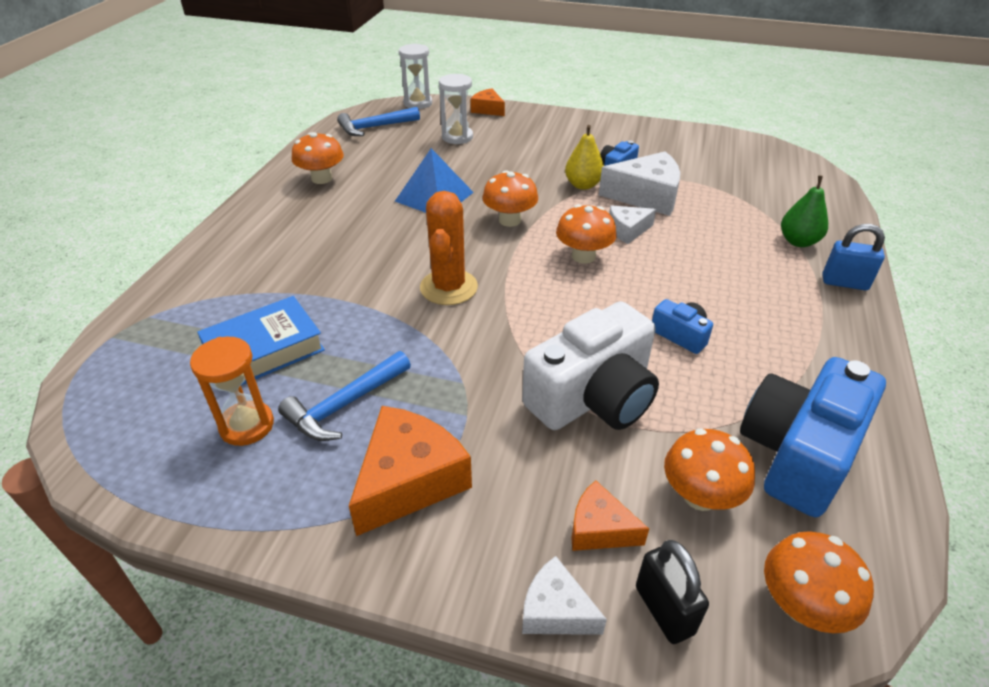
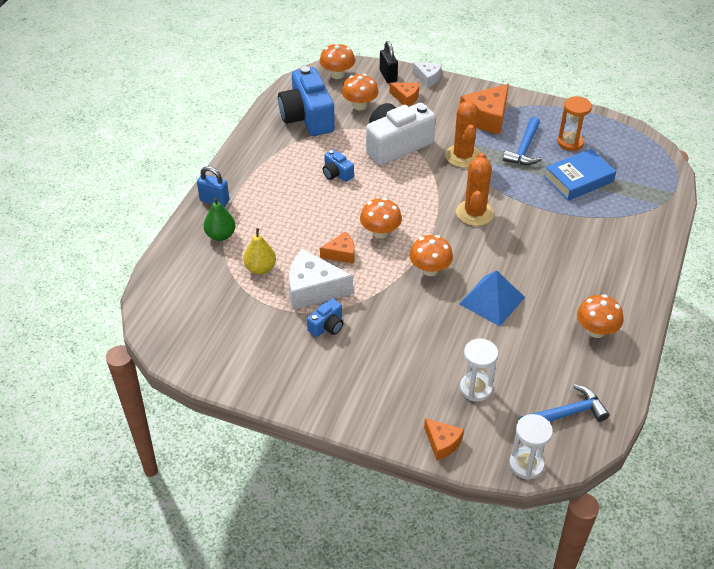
camera: 175 degrees left, 5 degrees up
(345, 405) = (524, 149): blue hammer -> blue hammer turned 150 degrees clockwise
(464, 381) = (463, 156): none -> orange cactus
(583, 185) = (363, 306): yellow pear -> yellow pear (260, 268)
(627, 230) = (341, 253): white cheese -> orange cheese
(798, 453) = (307, 117): blue camera -> blue camera turned 120 degrees clockwise

